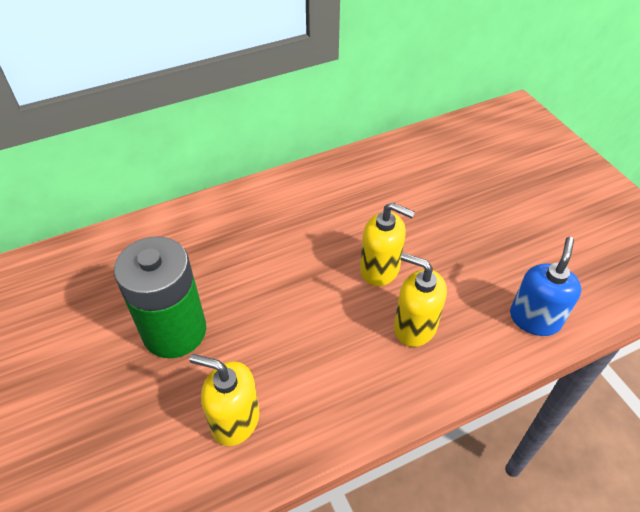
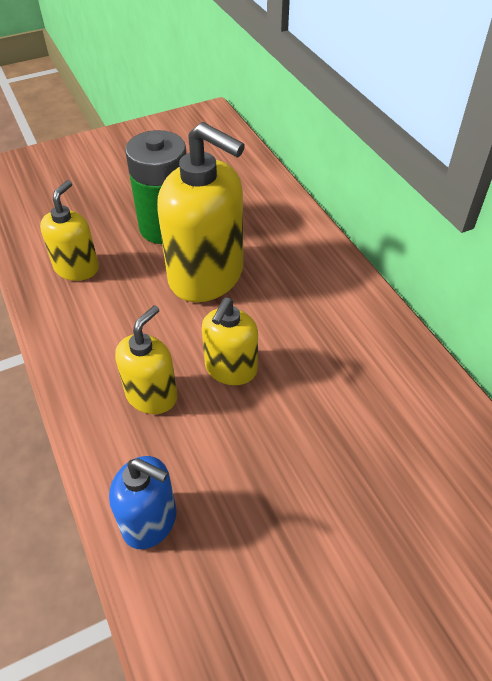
camera: 90 degrees right, 0 degrees up
(260, 290) = (207, 276): none -> yellow soap dispenser

